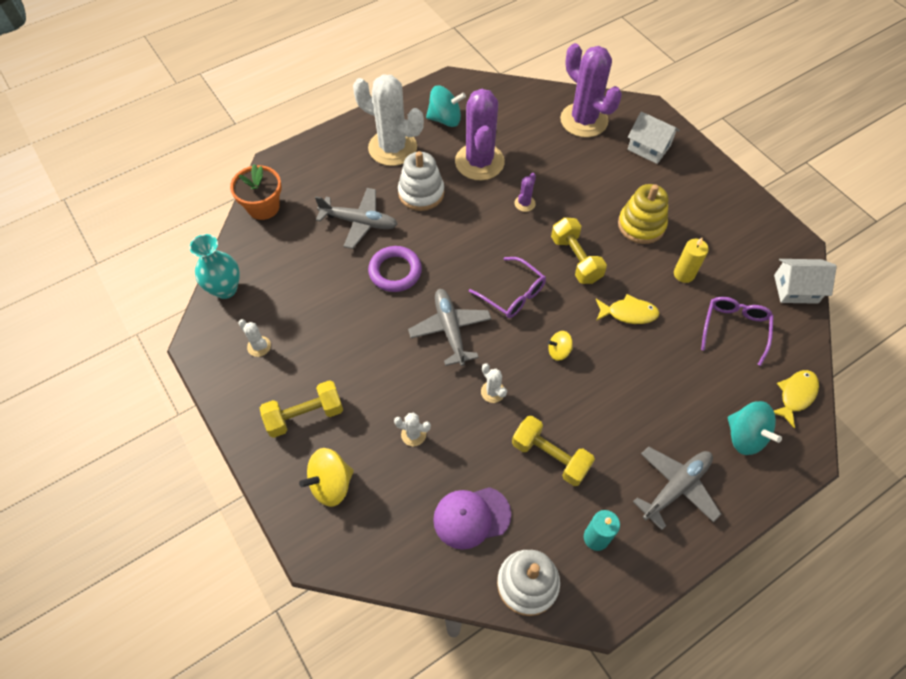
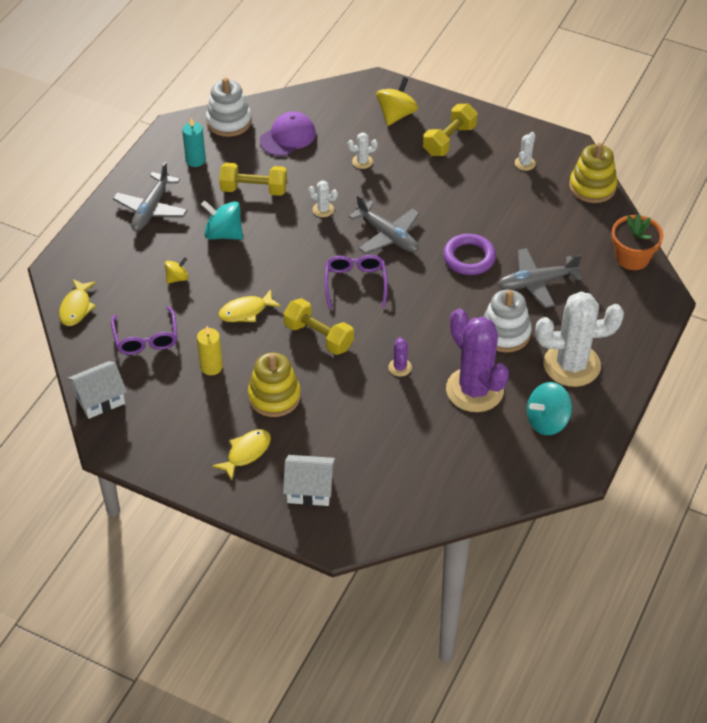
camera: 150 degrees right, 10 degrees down
(225, 289) = (592, 187): turquoise vase -> yellow stacking toy
(259, 346) = (525, 163): white cactus -> white cactus turned 75 degrees counterclockwise
(513, 294) = (355, 283): purple glasses -> purple glasses turned 75 degrees clockwise
(559, 351) = (289, 258): yellow spinning top -> yellow spinning top (177, 278)
(584, 120) = (399, 491): purple cactus -> none
(685, 192) = (246, 453): none -> yellow fish
(745, 436) = (110, 262): turquoise spinning top -> turquoise spinning top (223, 234)

